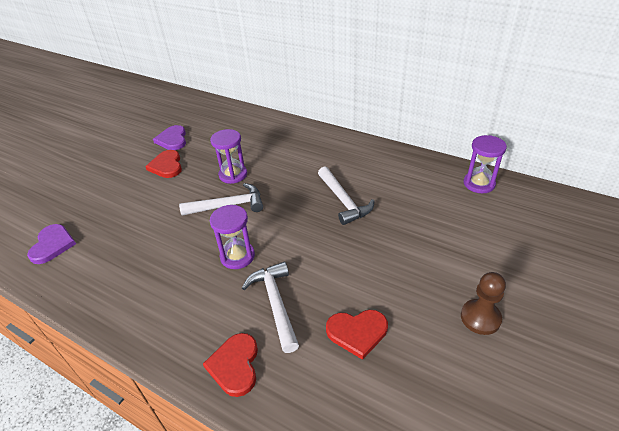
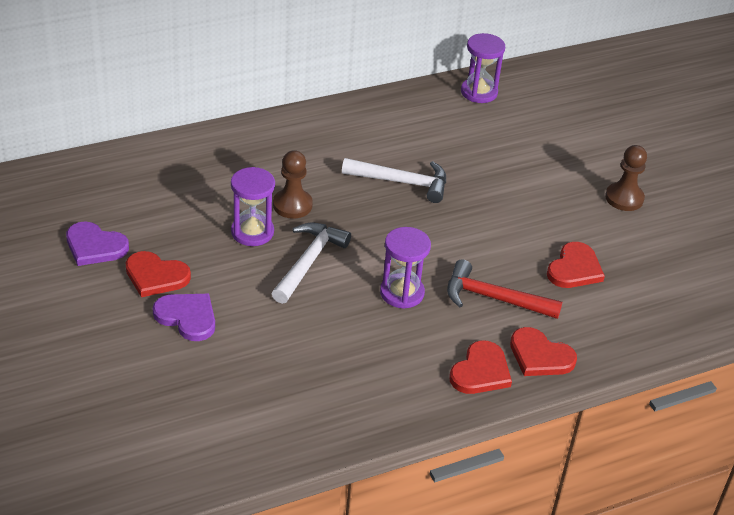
camera: 60 degrees left, 0 degrees up
(52, 245) = (207, 431): purple heart -> purple heart (187, 317)
(190, 338) = (480, 371): none -> red heart
(271, 175) = (292, 205): none -> brown pawn
(275, 303) = (494, 298): white hammer -> red hammer

